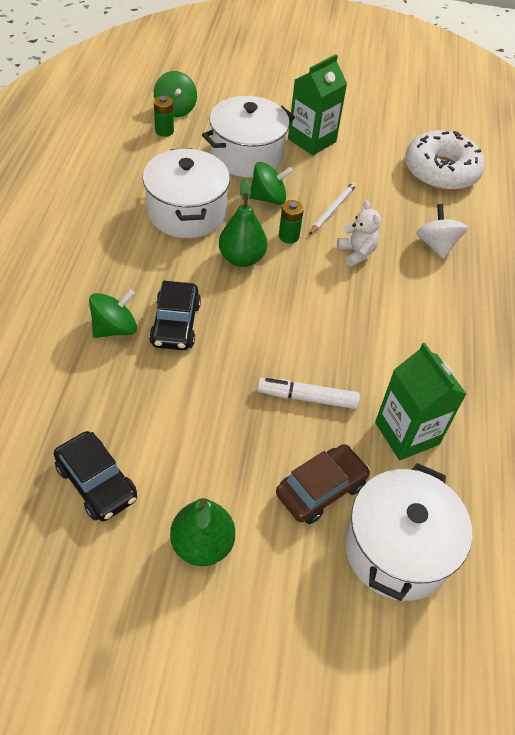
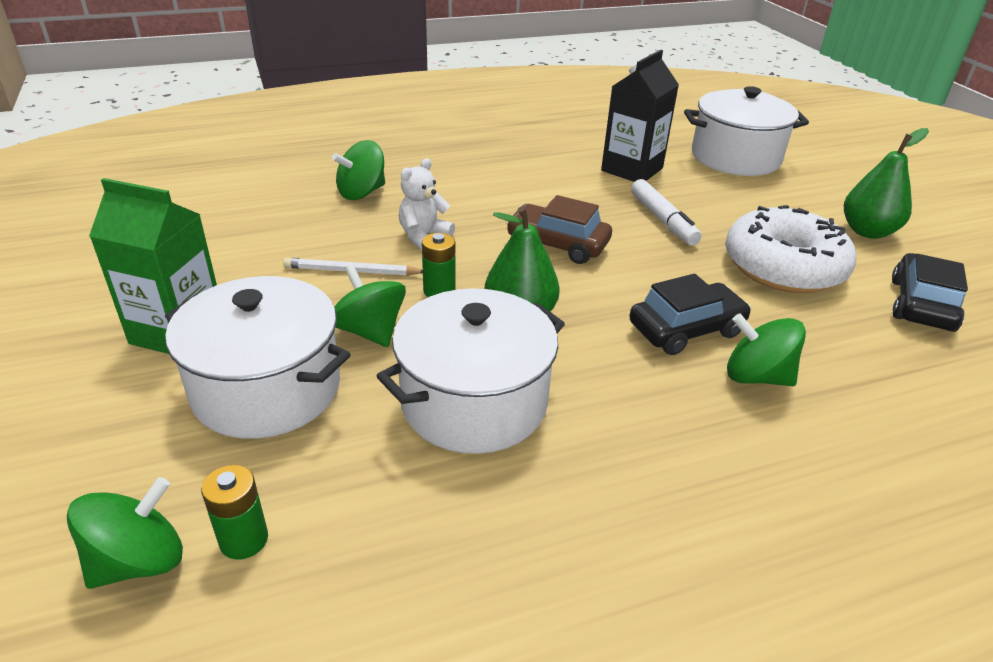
camera: 115 degrees left, 15 degrees down
(321, 489) = (739, 194): brown car -> brown car (557, 244)
(407, 433) = (632, 169): green carton -> black carton
(436, 245) = (361, 193): white spinning top -> green spinning top
(441, 171) = (202, 211): white donut -> white donut (783, 267)

